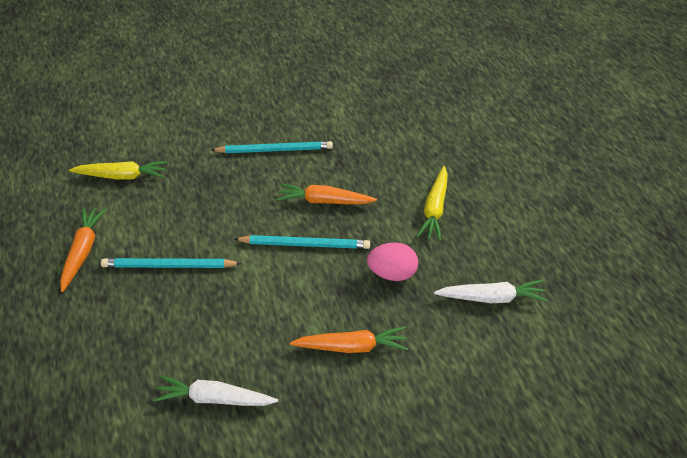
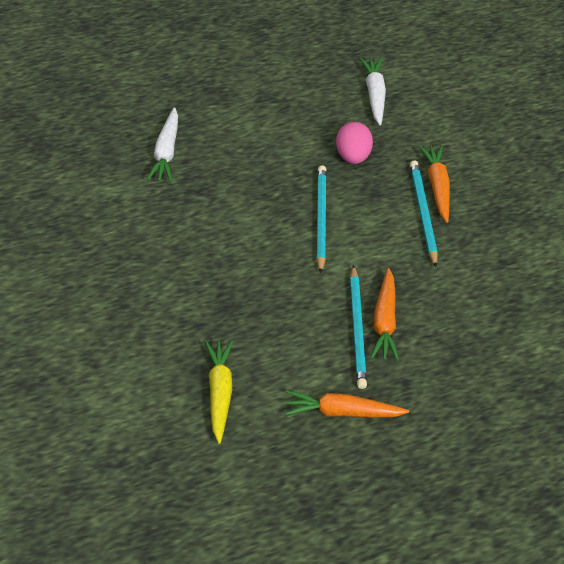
camera: 95 degrees left, 0 degrees up
(214, 398) = (504, 279): white carrot -> white carrot (166, 152)
(275, 150) = (177, 247): turquoise pencil -> turquoise pencil (423, 213)
(324, 201) = (259, 204): orange carrot -> orange carrot (384, 322)
(434, 209) = (269, 121): yellow carrot -> none

